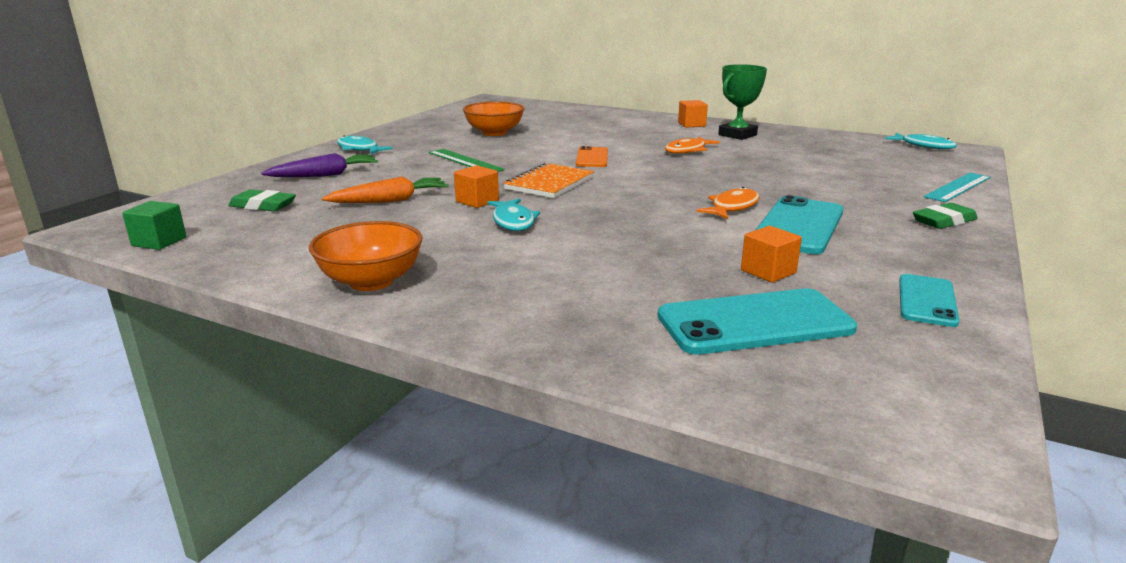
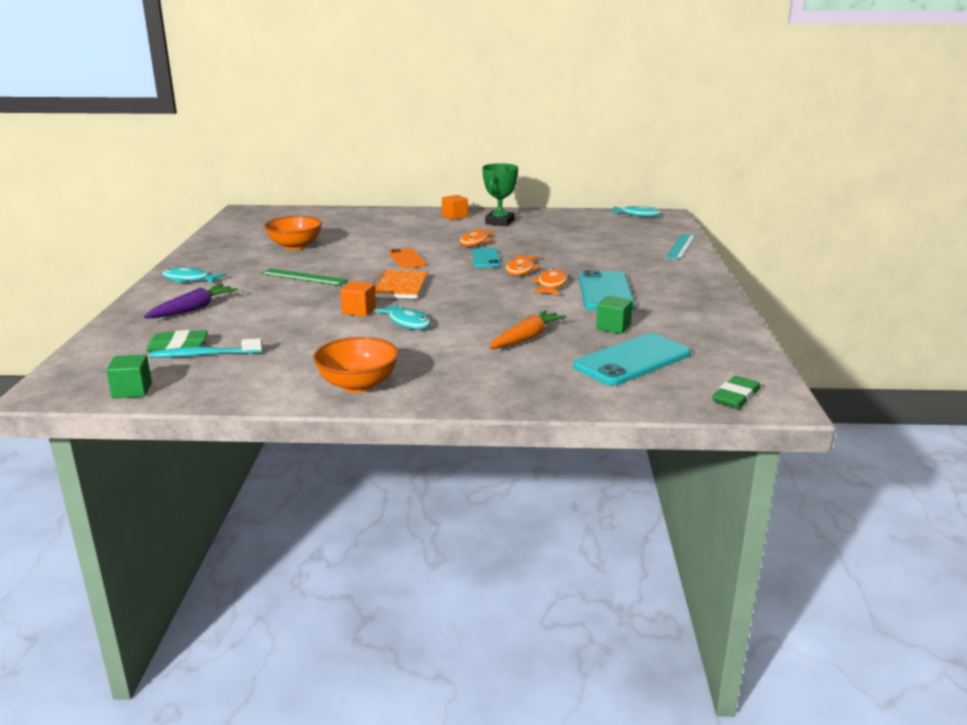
camera: 25 degrees left, 0 degrees up
(270, 219) = (204, 355): none -> turquoise toothbrush
(390, 201) = (286, 322): orange carrot -> orange carrot (526, 338)
(711, 185) = (521, 270): none -> orange fish
(768, 271) = (613, 327): orange cube -> green cube
(926, 300) = (713, 328): turquoise phone -> turquoise phone (486, 258)
(944, 221) = (689, 273): green eraser -> green eraser (736, 397)

